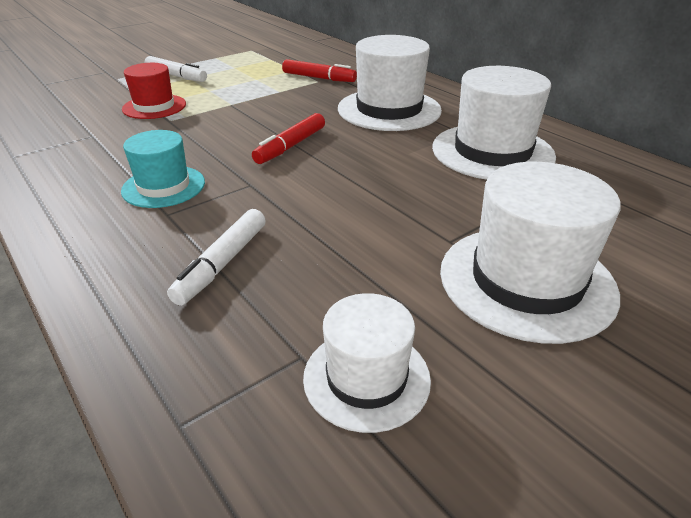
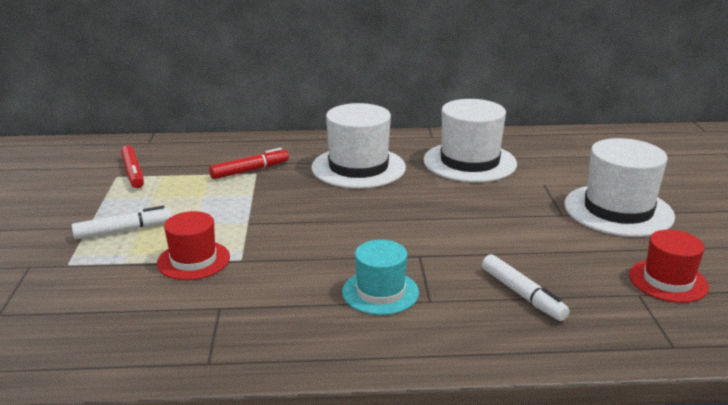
camera: 55 degrees left, 10 degrees down
(290, 146) = (373, 222): red marker -> red marker (133, 173)
(366, 378) = (668, 281): white hat -> red hat

